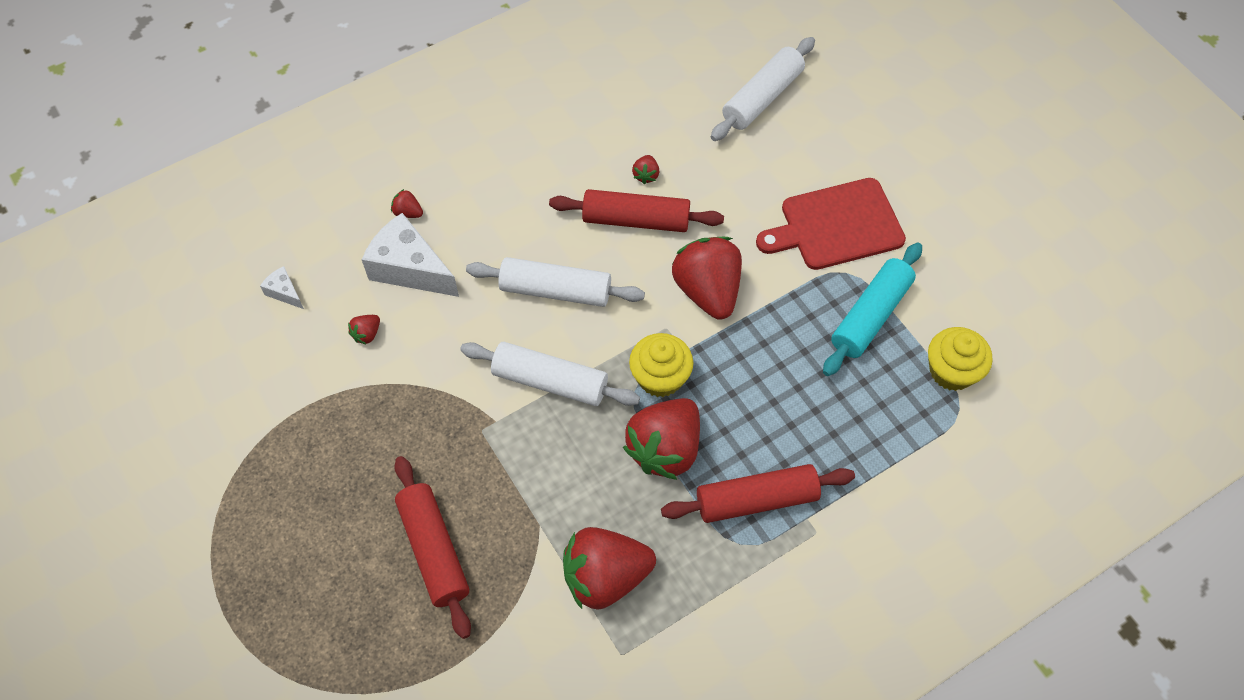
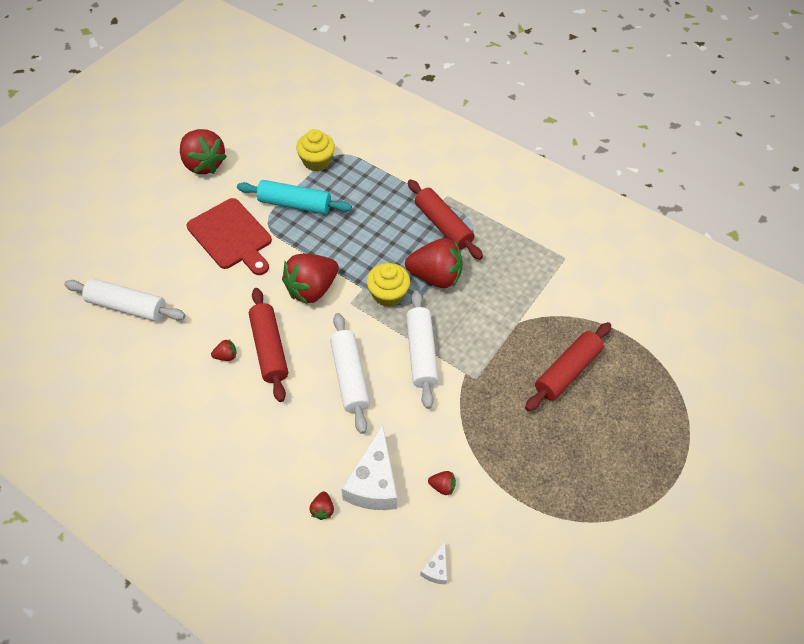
camera: 115 degrees left, 5 degrees down
(605, 577) = (528, 279): red strawberry -> red strawberry (204, 164)

